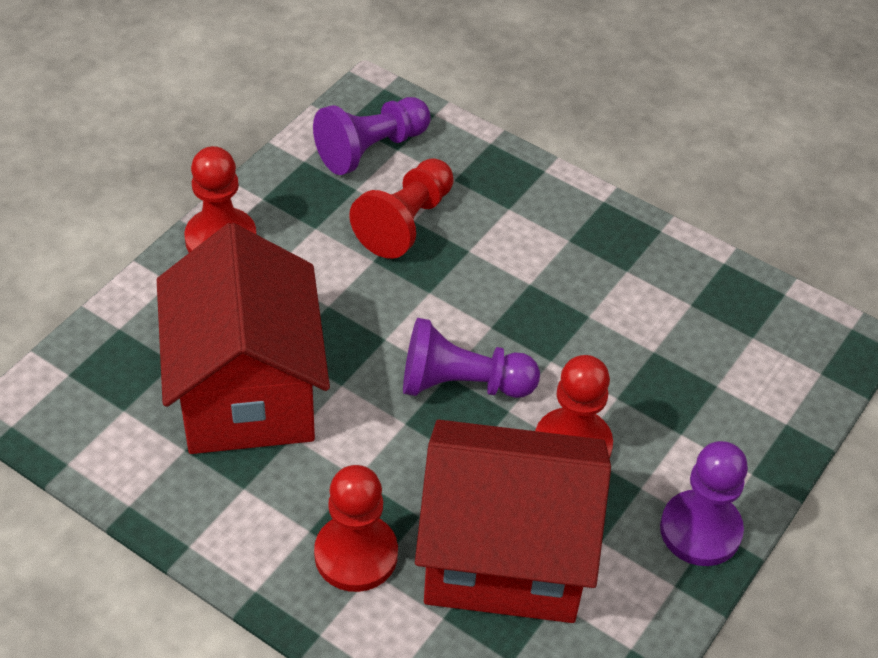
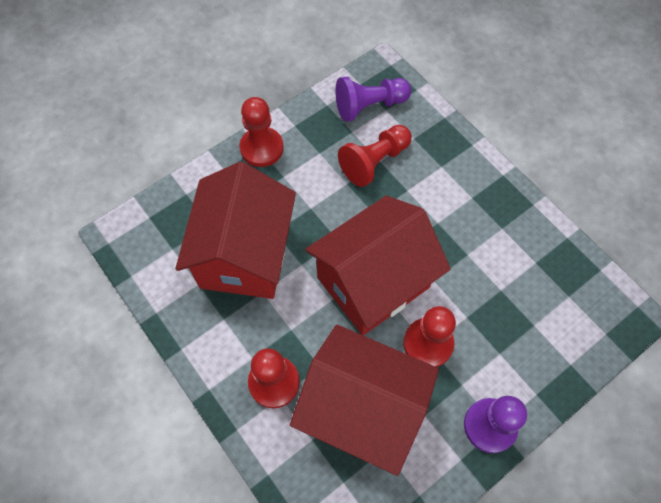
camera: 20 degrees right, 15 degrees up
(461, 384) = (373, 282): purple pawn -> red house

